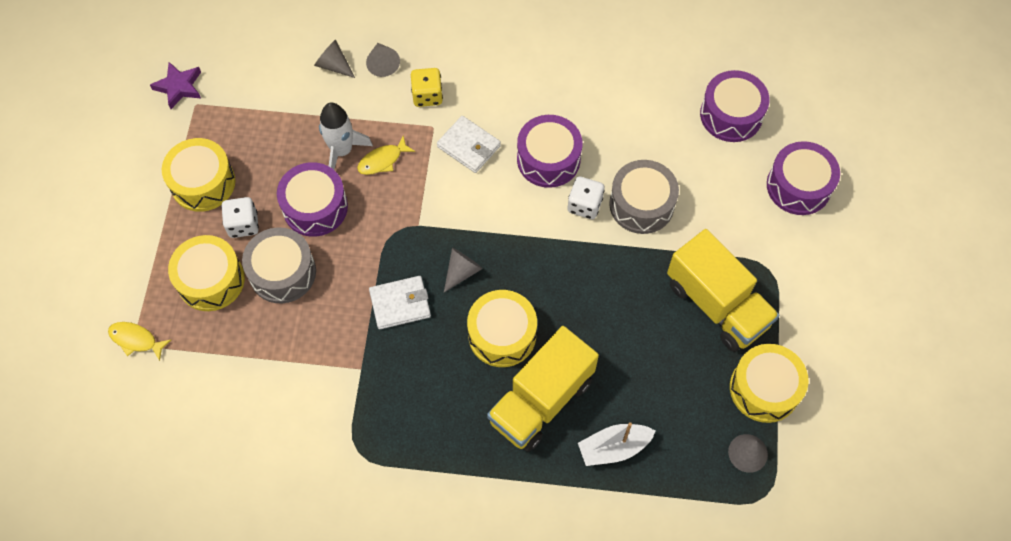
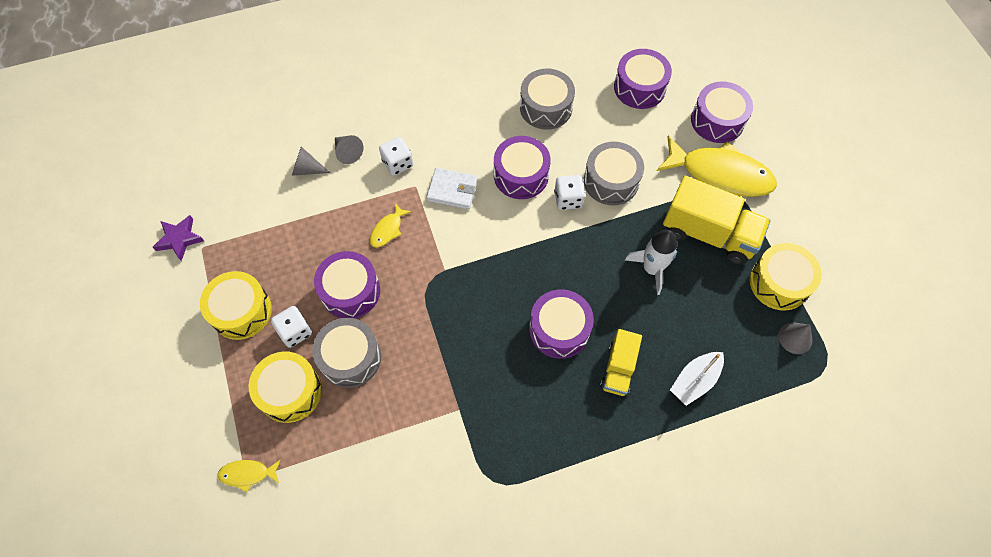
camera: 25 degrees left, 0 degrees up
(342, 151) = (349, 235): white rocket -> white rocket (652, 269)
(400, 304) = (463, 340): white wallet -> none
(427, 95) = (397, 163): yellow dice -> white dice
(462, 271) = (500, 292): grey cone -> none
(502, 335) = (559, 329): yellow drum -> purple drum
(541, 400) = (618, 369): yellow truck -> yellow truck, size x0.58
(614, 97) = (546, 107): none -> grey drum
(767, 246) = (720, 174): none -> yellow fish

